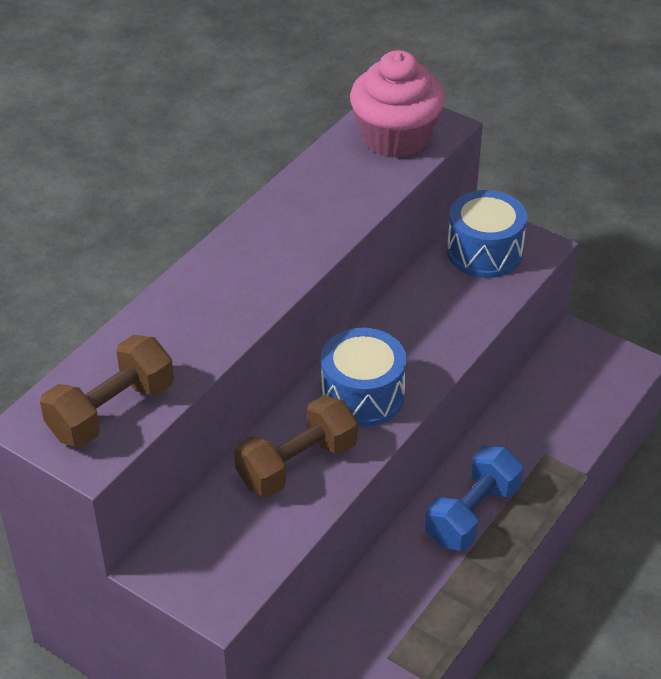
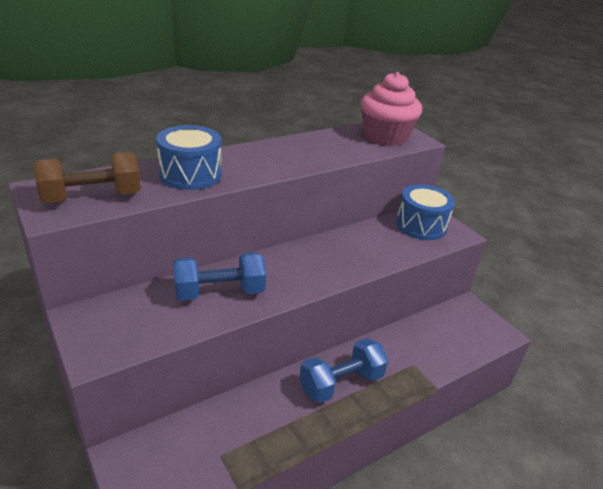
camera: 20 degrees right, 10 degrees down
(297, 464) = (219, 292): brown dumbbell -> blue dumbbell
(362, 395) = (292, 270): blue drum -> blue drum (190, 174)

